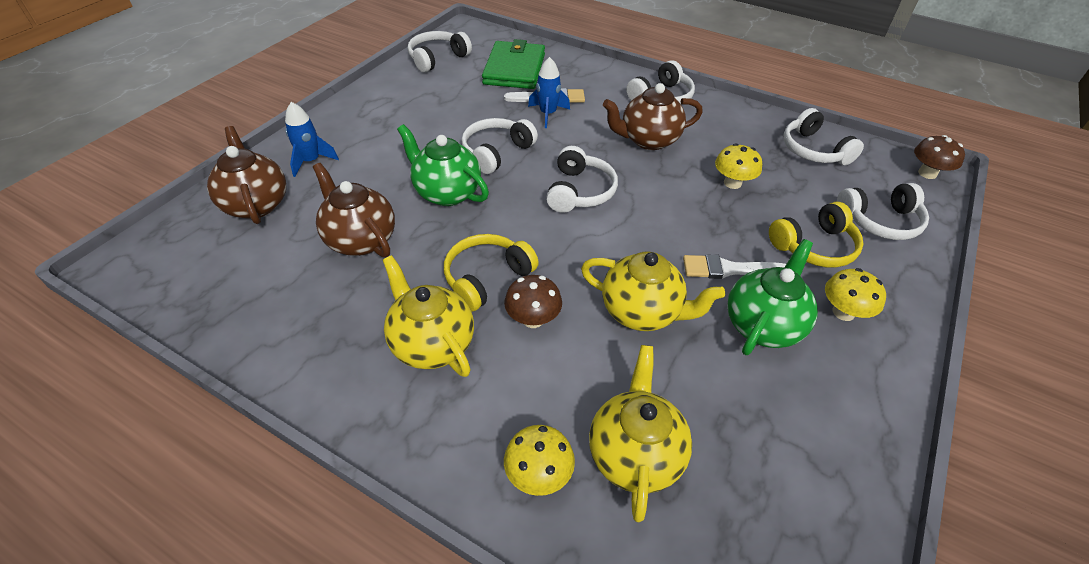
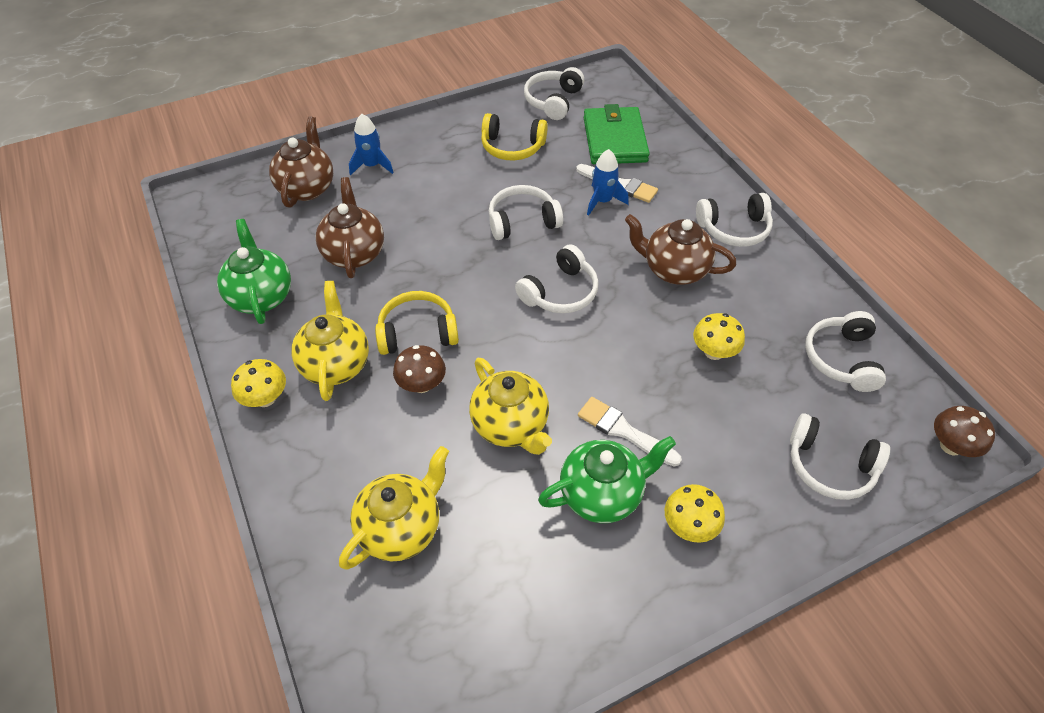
camera: 35 degrees right, 5 degrees up
(437, 58) = (553, 101): white headphones -> white headphones turned 60 degrees counterclockwise
(447, 192) = (450, 242): green teapot -> green teapot (261, 296)
(514, 69) = (615, 139): green wallet -> green wallet turned 45 degrees counterclockwise
(538, 474) = (325, 500): yellow mushroom -> yellow mushroom (265, 398)
(814, 246) = (729, 453): yellow headphones -> yellow headphones (512, 147)

